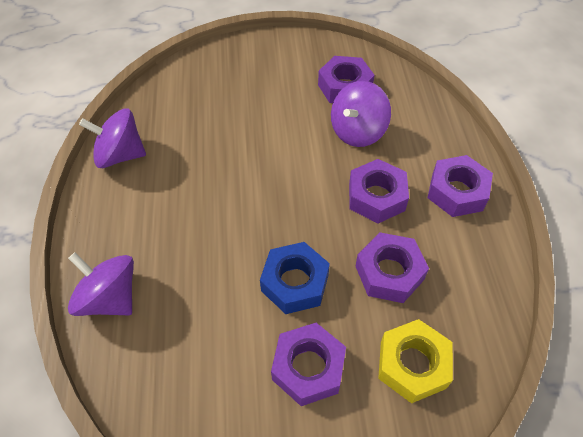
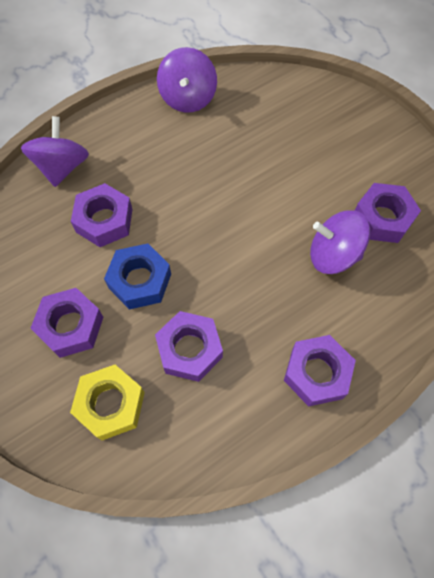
camera: 60 degrees right, 10 degrees up
(120, 155) = (188, 98): purple spinning top -> purple spinning top turned 150 degrees counterclockwise
(376, 197) = (265, 304): purple nut -> purple nut (104, 220)

